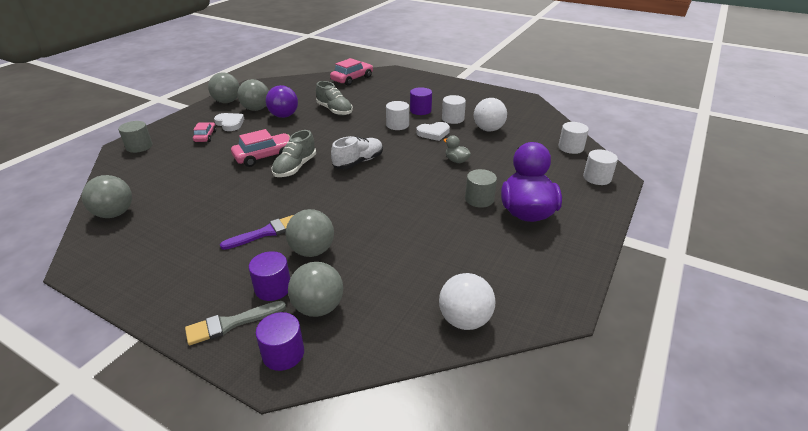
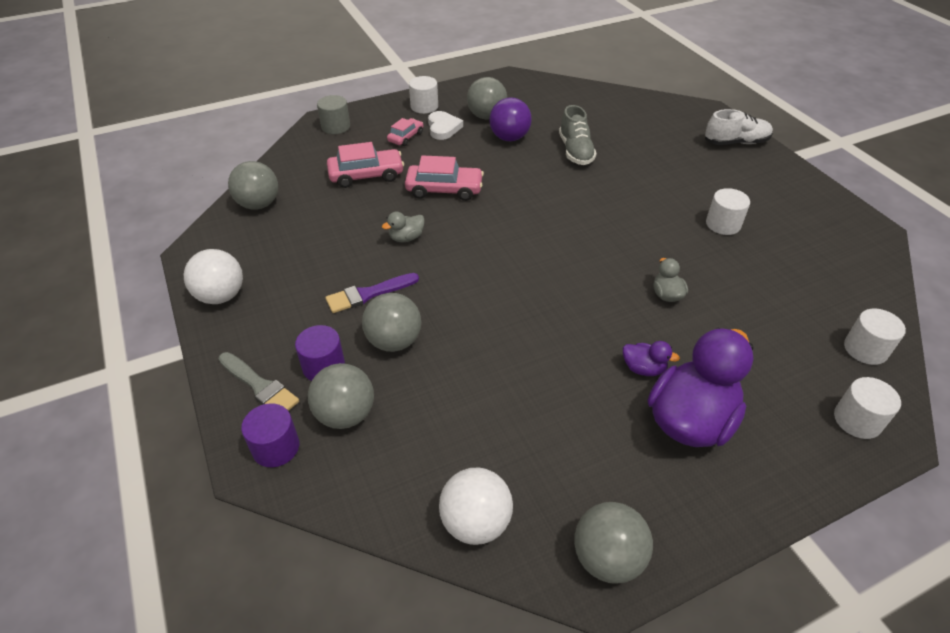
camera: 35 degrees right, 10 degrees up
(227, 102) = (464, 94): grey ball -> grey ball (607, 558)
(231, 323) = (260, 386): grey brush -> grey brush turned 150 degrees counterclockwise
(263, 191) = (406, 238): none -> grey duck
(265, 232) = (368, 294): purple brush -> purple brush turned 150 degrees clockwise
(295, 167) = (463, 219): grey shoe -> none
(352, 79) = (639, 107): pink car -> pink car (366, 175)
(358, 162) = (540, 242): white shoe -> white shoe (736, 142)
(397, 125) = (636, 205): white cylinder -> white cylinder (424, 106)
(420, 110) = (688, 192): purple cylinder -> none
(433, 133) = (674, 237): white heart -> none
(479, 199) = (643, 368): grey cylinder -> purple duck
(488, 129) = (760, 263): white ball -> white ball (221, 296)

